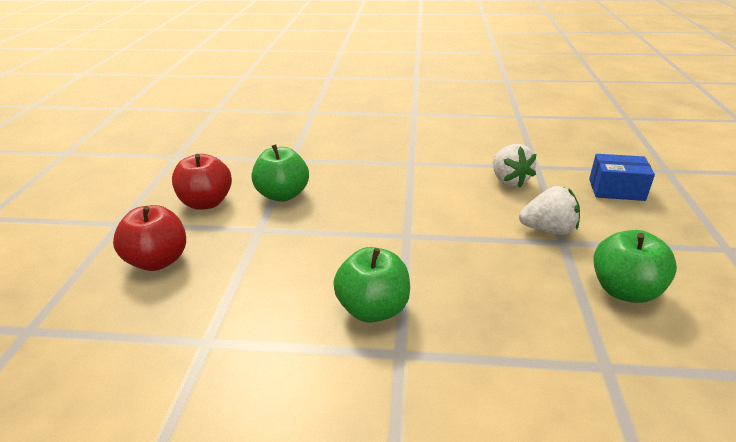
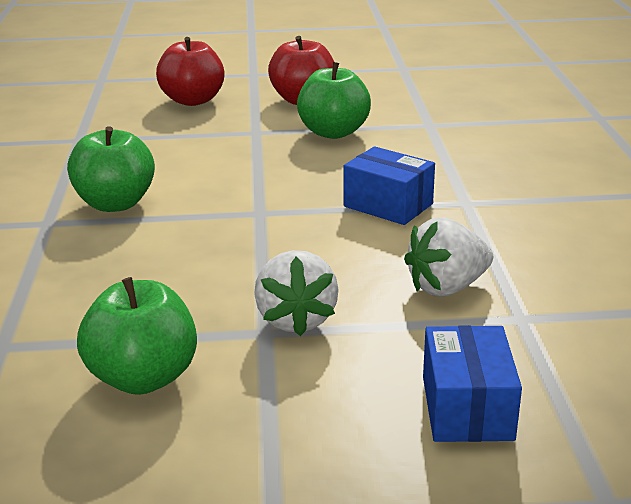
camera: 80 degrees right, 5 degrees down
(409, 186) = (388, 205): none -> blue box

